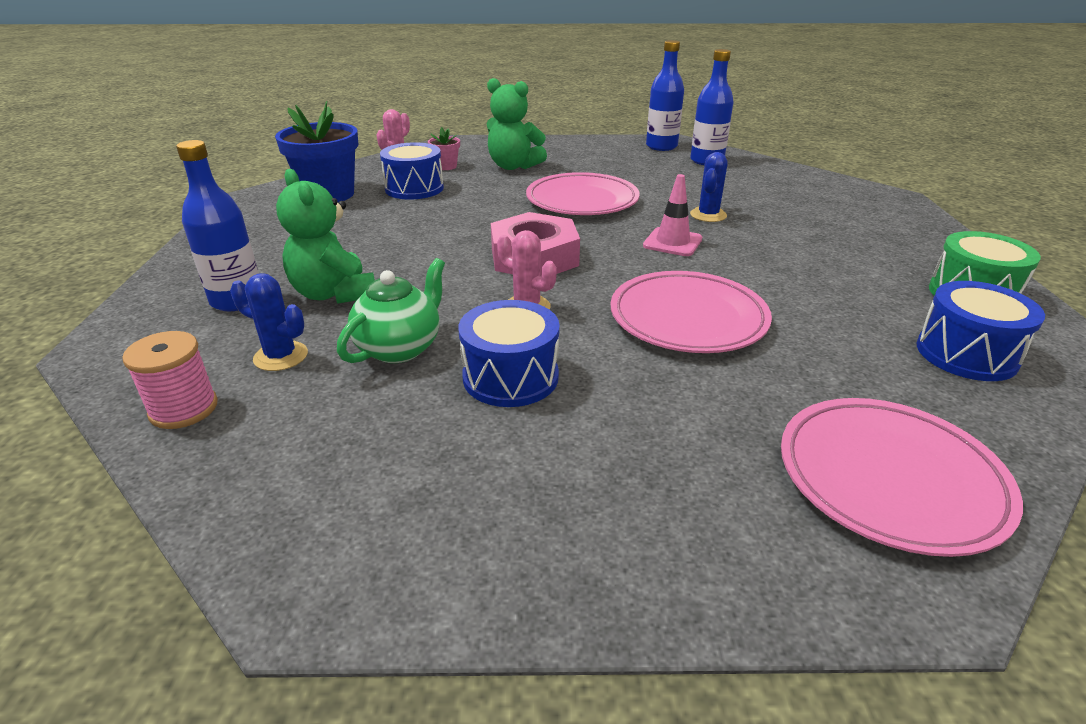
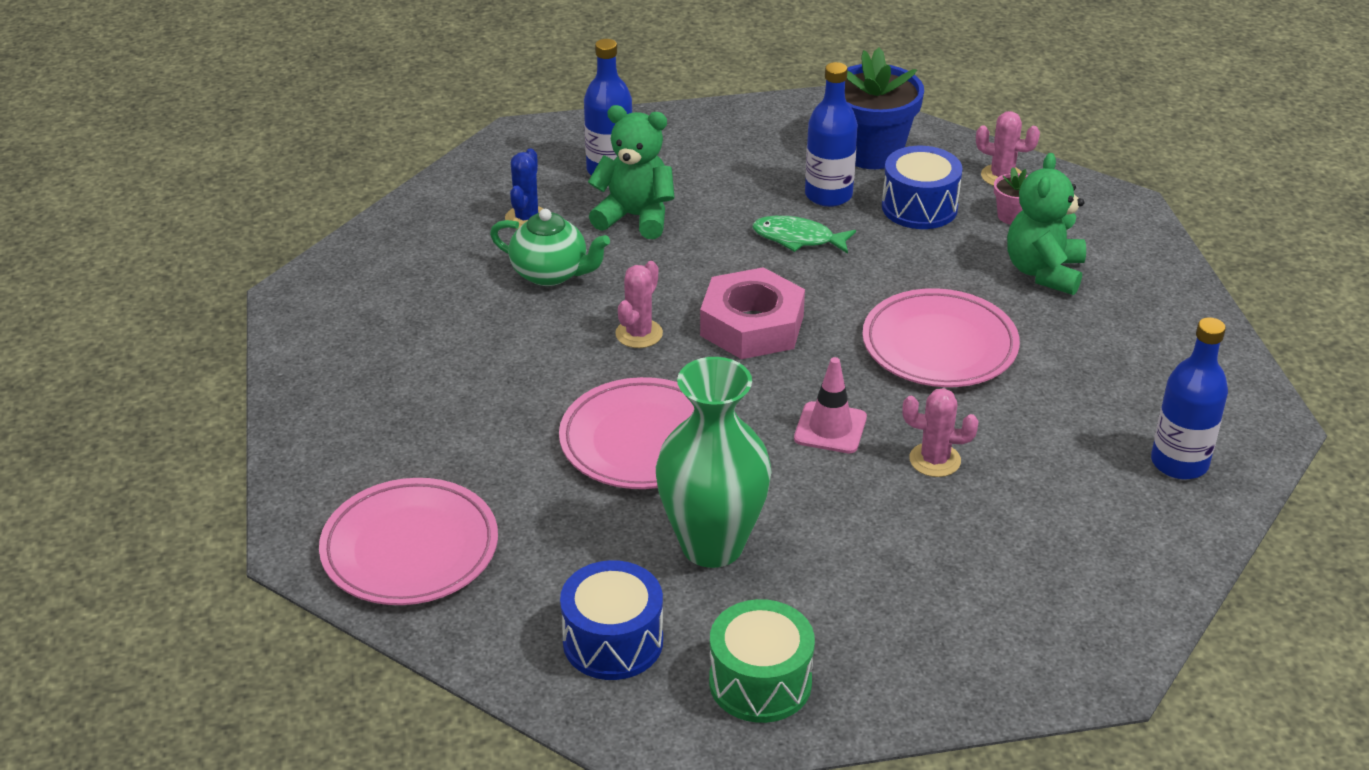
camera: 80 degrees right, 5 degrees up
(184, 409) = (453, 197): pink spool -> none
(334, 294) = (635, 217): green teddy bear -> green teddy bear turned 60 degrees clockwise
(424, 229) = (798, 238): none -> green fish
(510, 377) = (518, 339): blue drum -> none
(661, 146) = (1229, 411): blue bottle -> blue bottle (828, 195)
(708, 215) = (935, 460): blue cactus -> pink cactus
(822, 299) = (712, 545): none -> green vase

